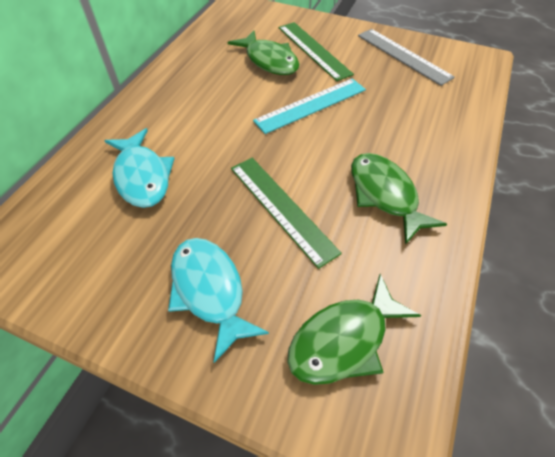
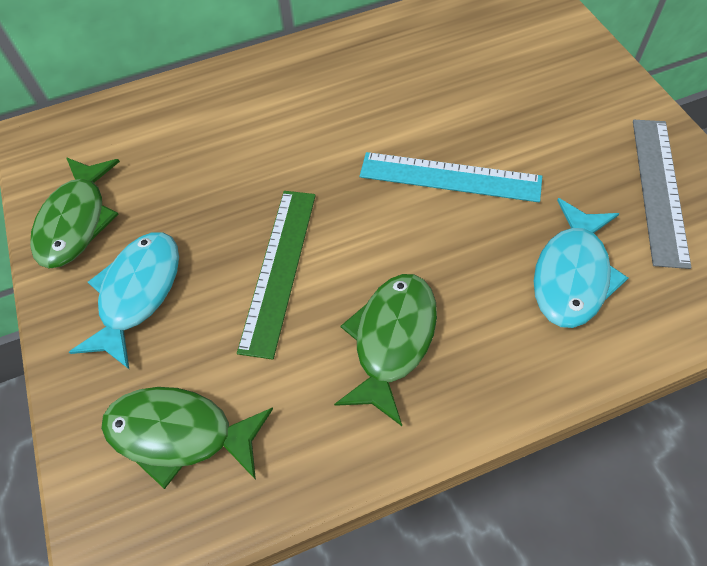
camera: 50 degrees right, 5 degrees up
(142, 176) = (206, 142): turquoise fish -> turquoise fish (572, 274)
(269, 61) = (473, 89): green fish -> green fish (76, 221)
(314, 50) = (545, 106): green ruler -> none

